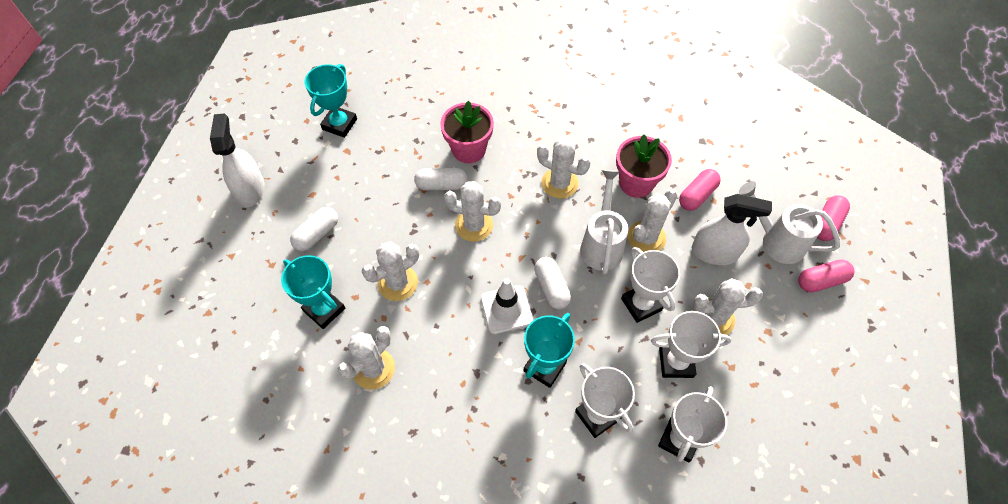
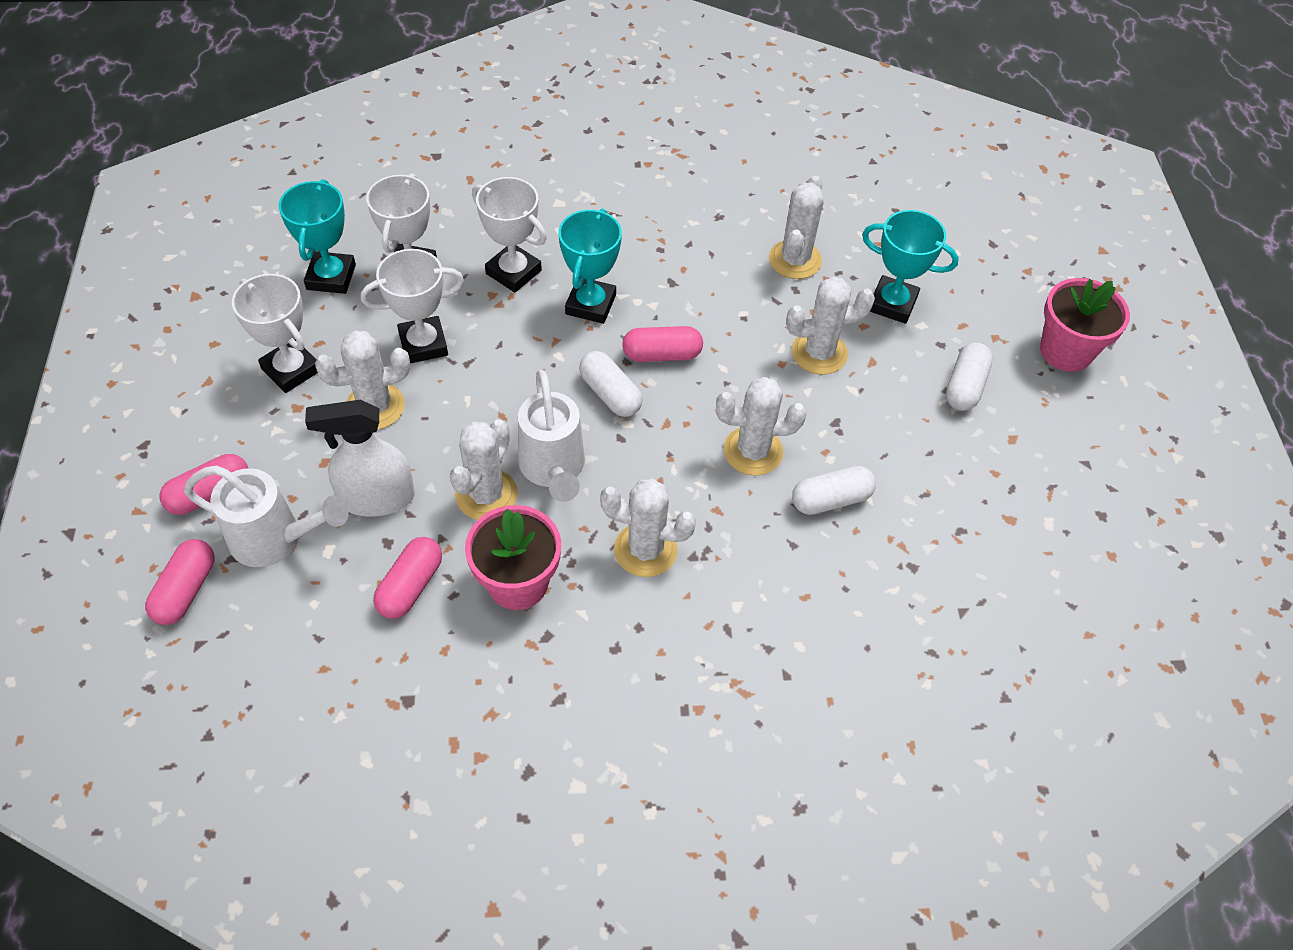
camera: 160 degrees right, 5 degrees down
(250, 189) = (1104, 424): white spray bottle -> none
(339, 124) = (1054, 562): turquoise trophy -> turquoise trophy (331, 277)
(397, 283) = (819, 353): white cactus -> white cactus turned 45 degrees clockwise
(469, 149) = (818, 572): pink flower pot -> pink flower pot (1066, 351)
(506, 309) = (662, 354): white traffic cone -> pink capsule
(641, 304) = (479, 401): white trophy -> white trophy (291, 369)

